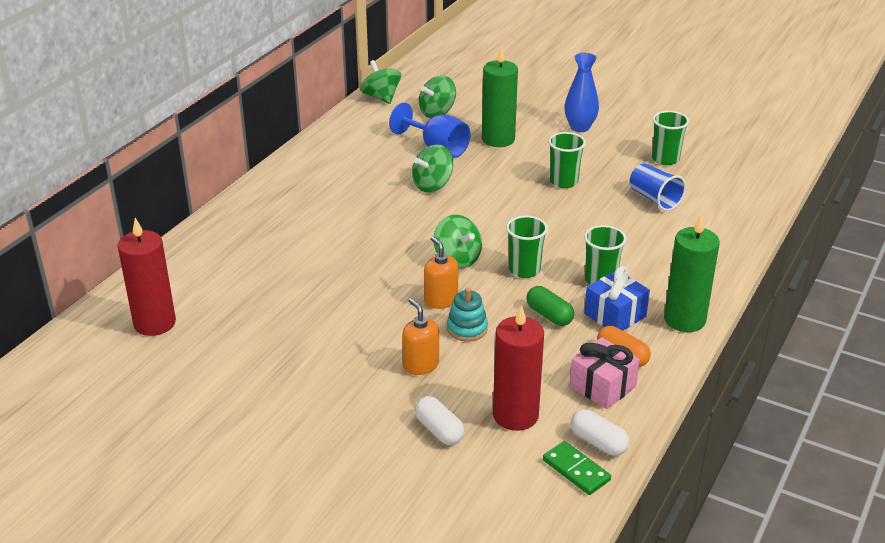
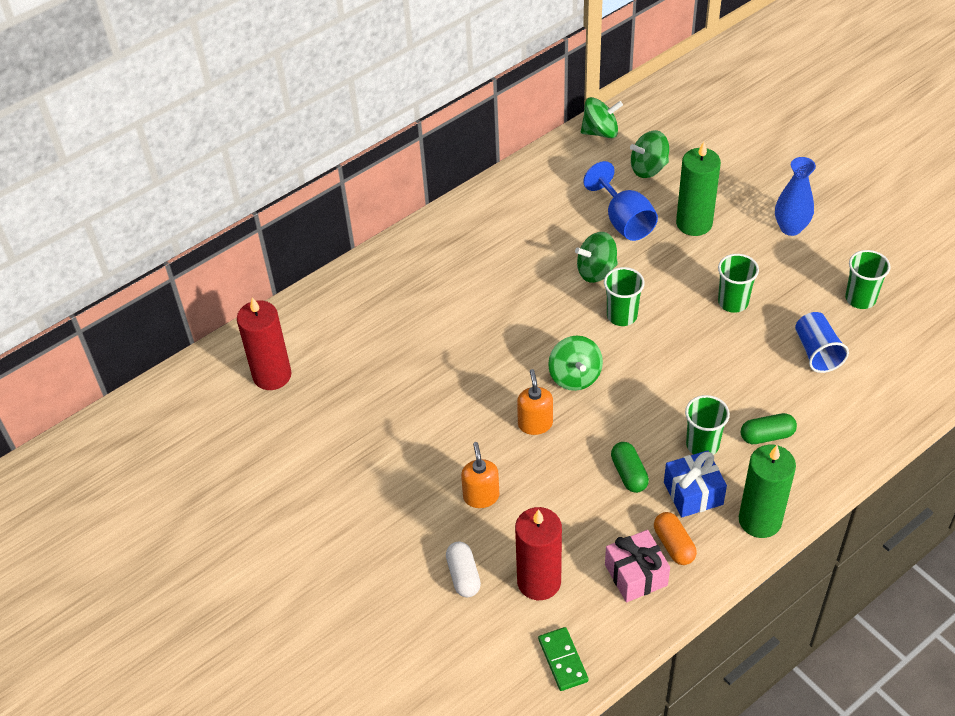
camera: 25 degrees right, 15 degrees up
(381, 97) = (600, 132): green spinning top -> green spinning top turned 90 degrees clockwise
(467, 329) = (543, 466): turquoise stacking toy -> none
(524, 270) = (633, 409): green cup -> green cup (622, 315)
(598, 442) = (599, 637): white capsule -> none
(651, 261) = (767, 435): none -> green capsule

